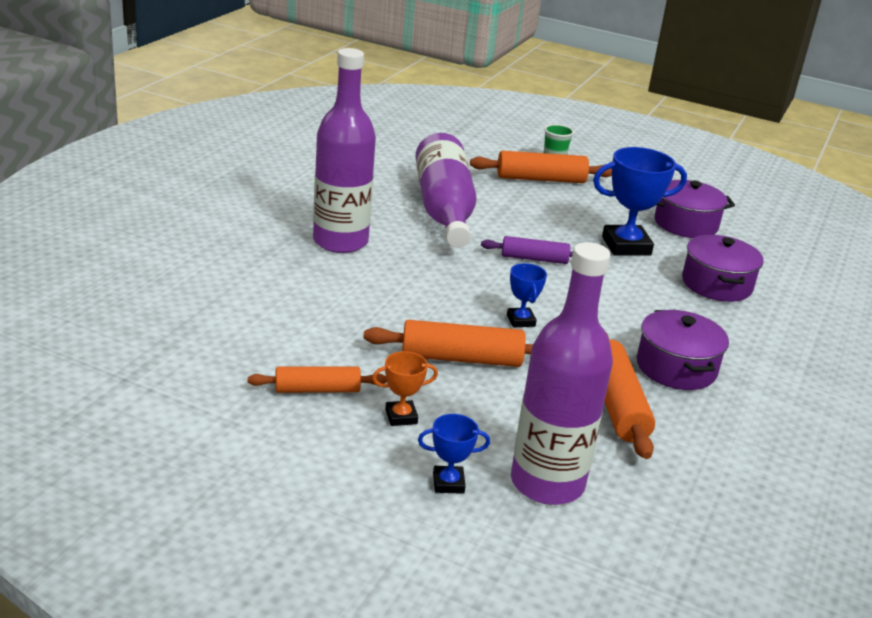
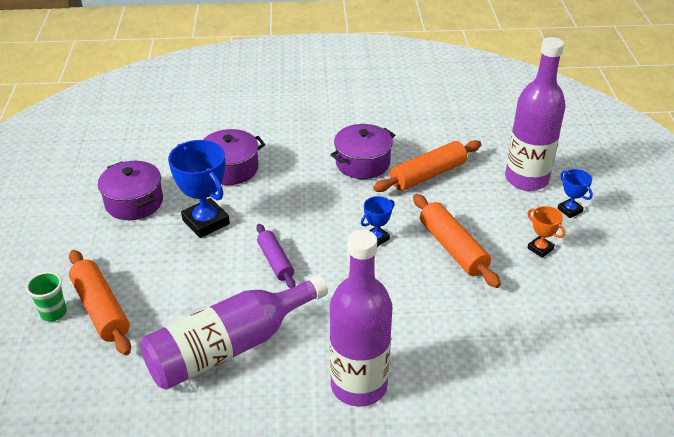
camera: 115 degrees left, 10 degrees up
(317, 390) = (560, 295): orange rolling pin -> none

